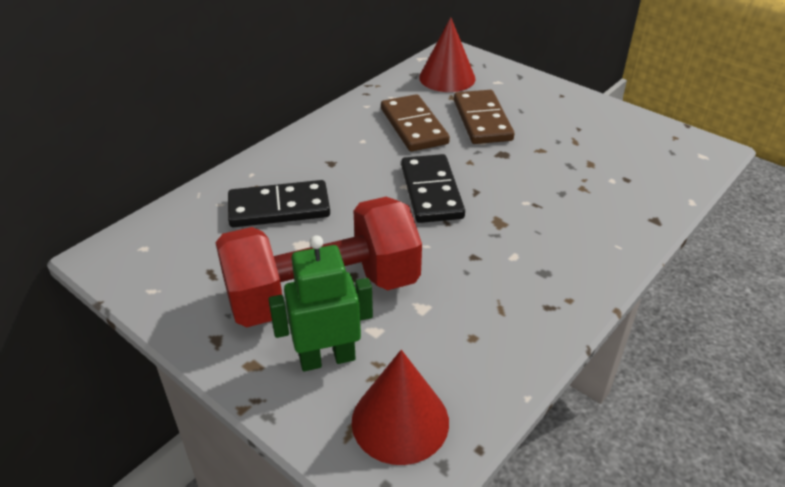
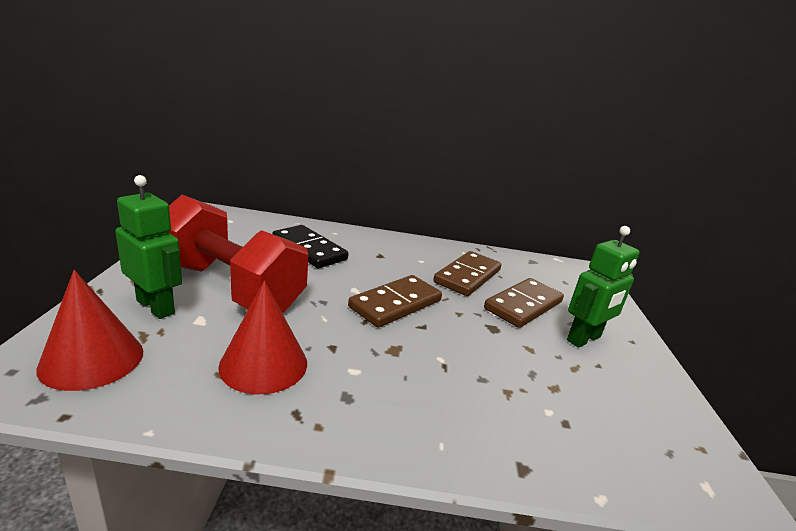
camera: 50 degrees right, 15 degrees down
(431, 192) = (396, 304): black domino -> brown domino
(447, 78) = (552, 275): red cone -> red cone (264, 364)
(545, 116) = (584, 339): none -> green robot

